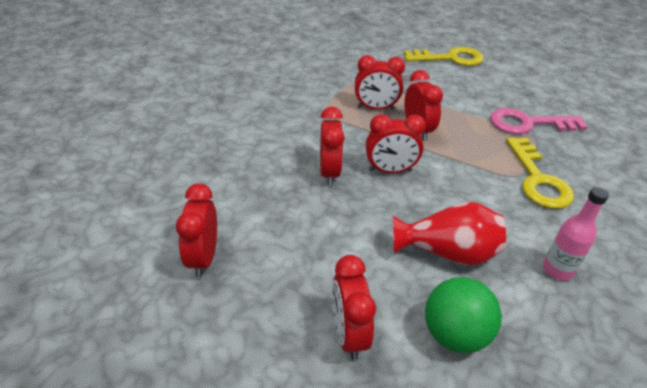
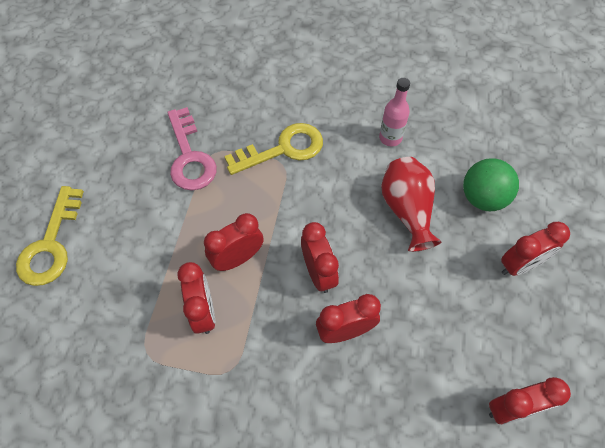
camera: 105 degrees left, 20 degrees up
(450, 58) = (51, 244): yellow key -> yellow key turned 150 degrees counterclockwise

